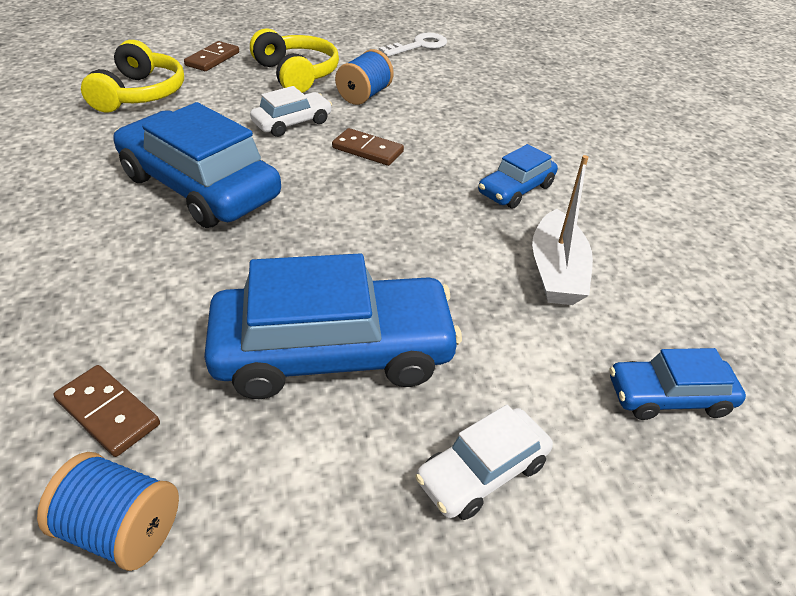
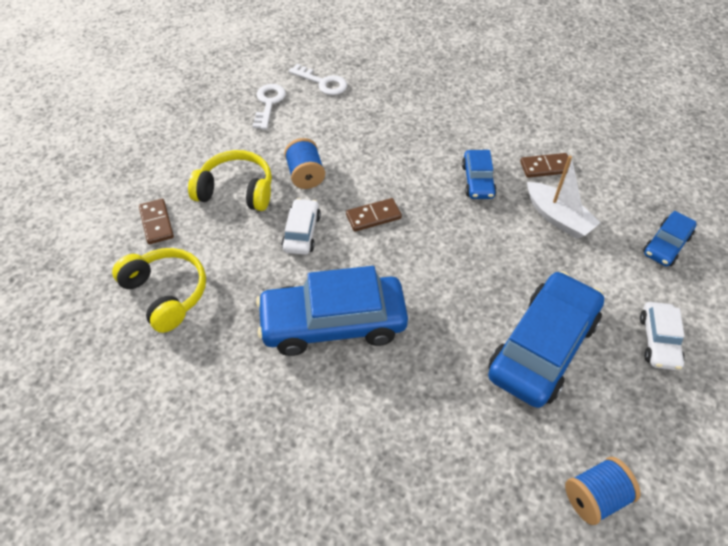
camera: 45 degrees left, 10 degrees up
(108, 412) = (511, 469): brown domino -> brown domino (546, 167)
(488, 56) = (323, 82): none -> white key

